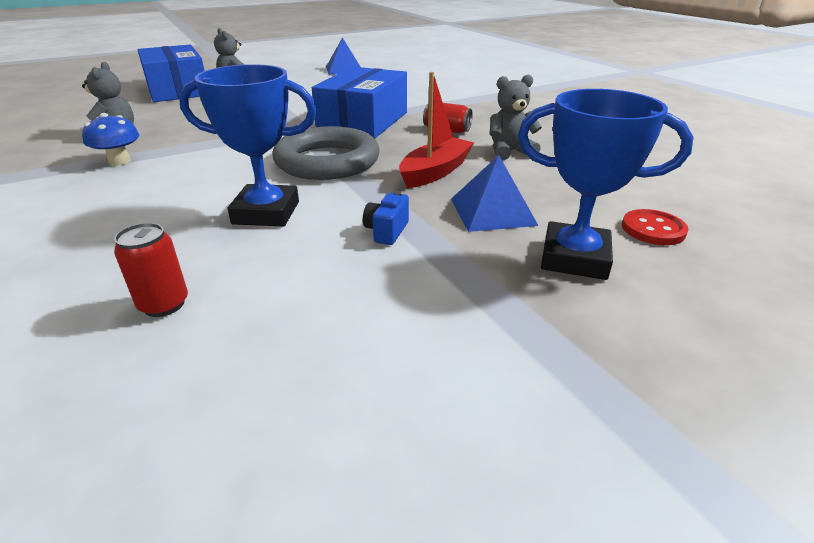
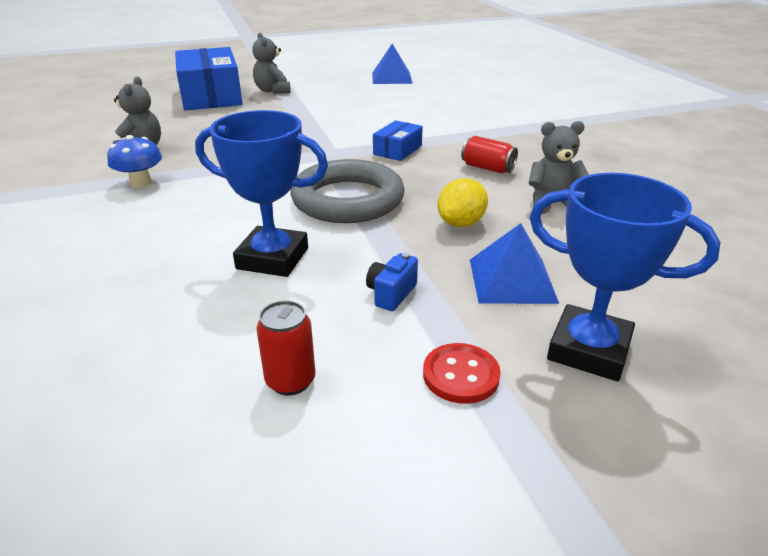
camera: 10 degrees right, 0 degrees up
(164, 304) = (156, 355): red can -> red can (290, 381)
(363, 121) = (397, 150): blue box -> blue box, size x0.47
(435, 172) = (461, 223): red boat -> yellow lemon
(653, 229) = (692, 322): red button -> red button (461, 375)

